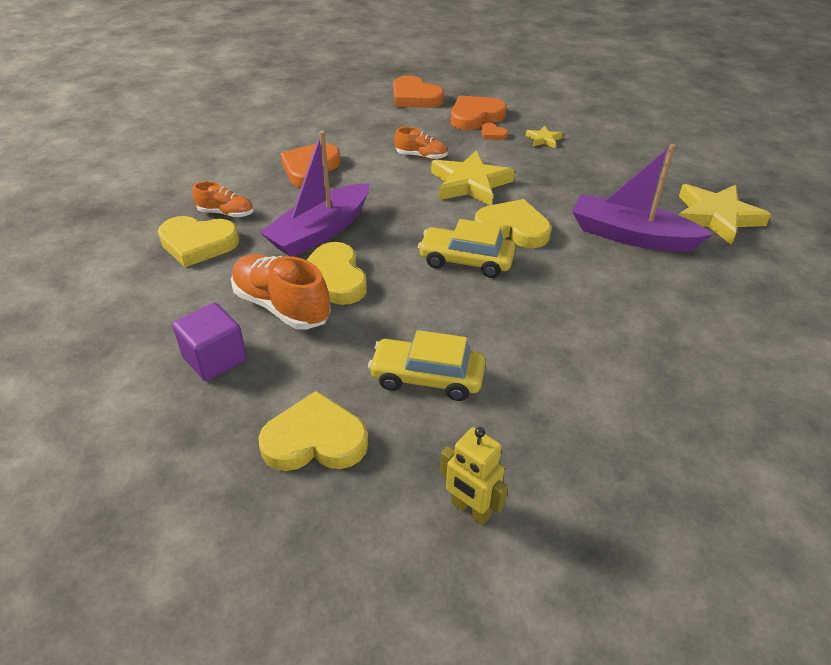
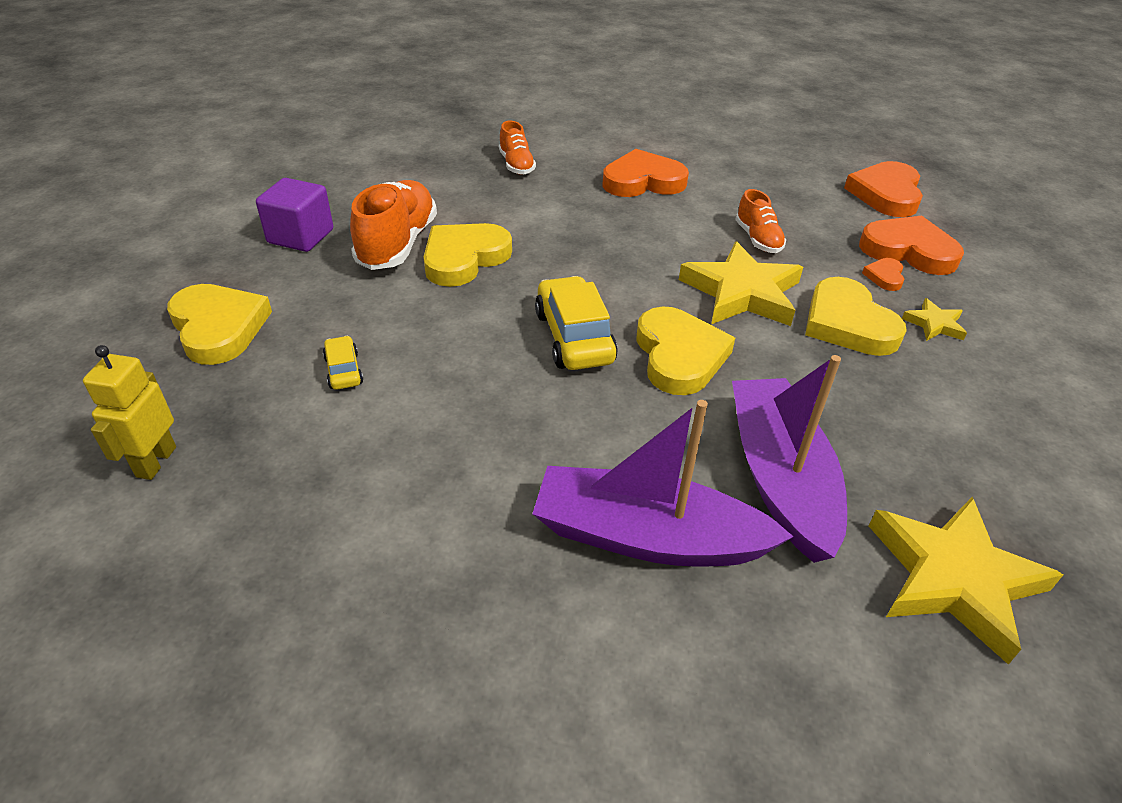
camera: 60 degrees right, 0 degrees up
(198, 244) = (456, 169): yellow heart -> yellow heart (847, 323)
(320, 232) = (536, 224): purple boat -> purple boat (647, 537)
(427, 378) = (343, 370): yellow car -> yellow car, size x0.52

